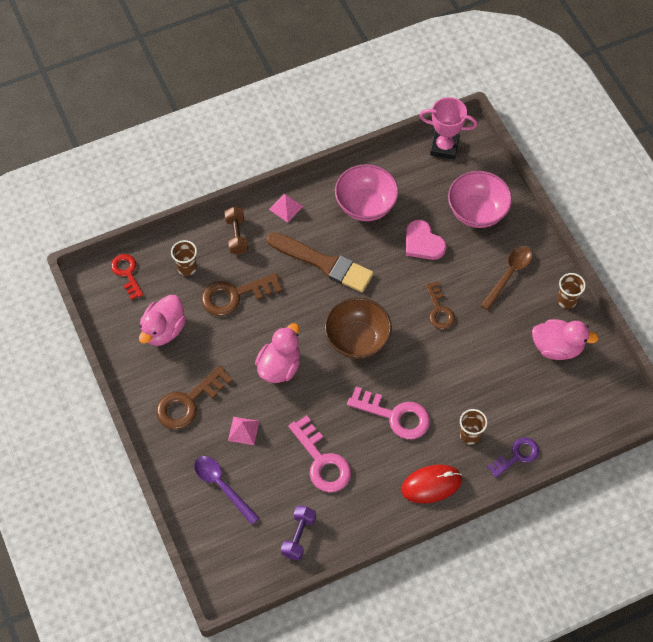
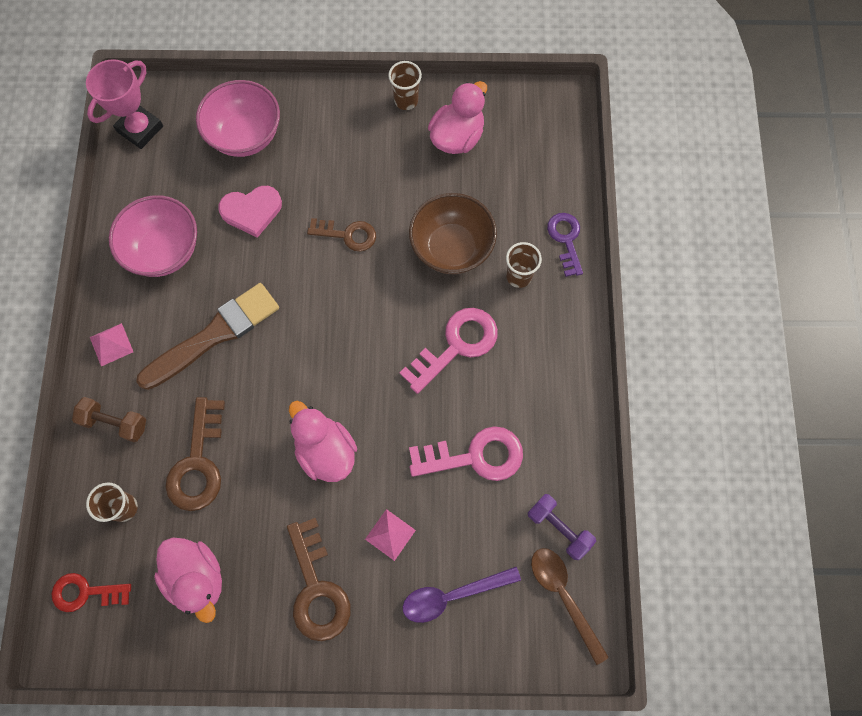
camera: 65 degrees left, 10 degrees up
(357, 339) = (337, 343): brown bowl -> brown bowl (451, 248)
(431, 485) = (560, 346): red mouse -> none
(509, 274) = (343, 141): brown spoon -> brown spoon (563, 596)

